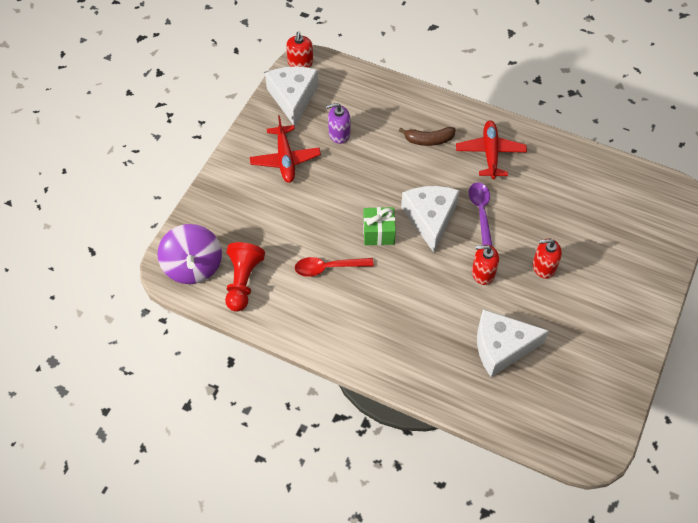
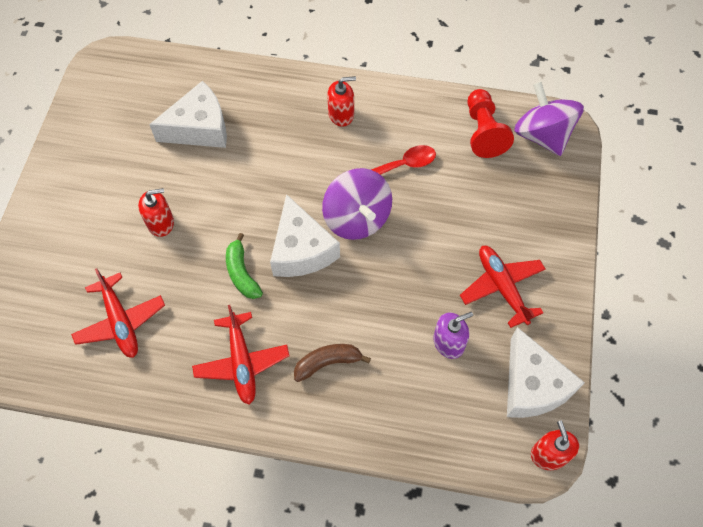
camera: 165 degrees right, 5 degrees up
(378, 233) = (357, 218): green gift -> purple spinning top
(481, 212) = (242, 273): purple spoon -> green banana
(483, 273) = (229, 200): red soap dispenser -> red soap dispenser (341, 114)
(578, 198) = (120, 321): none -> red plane

